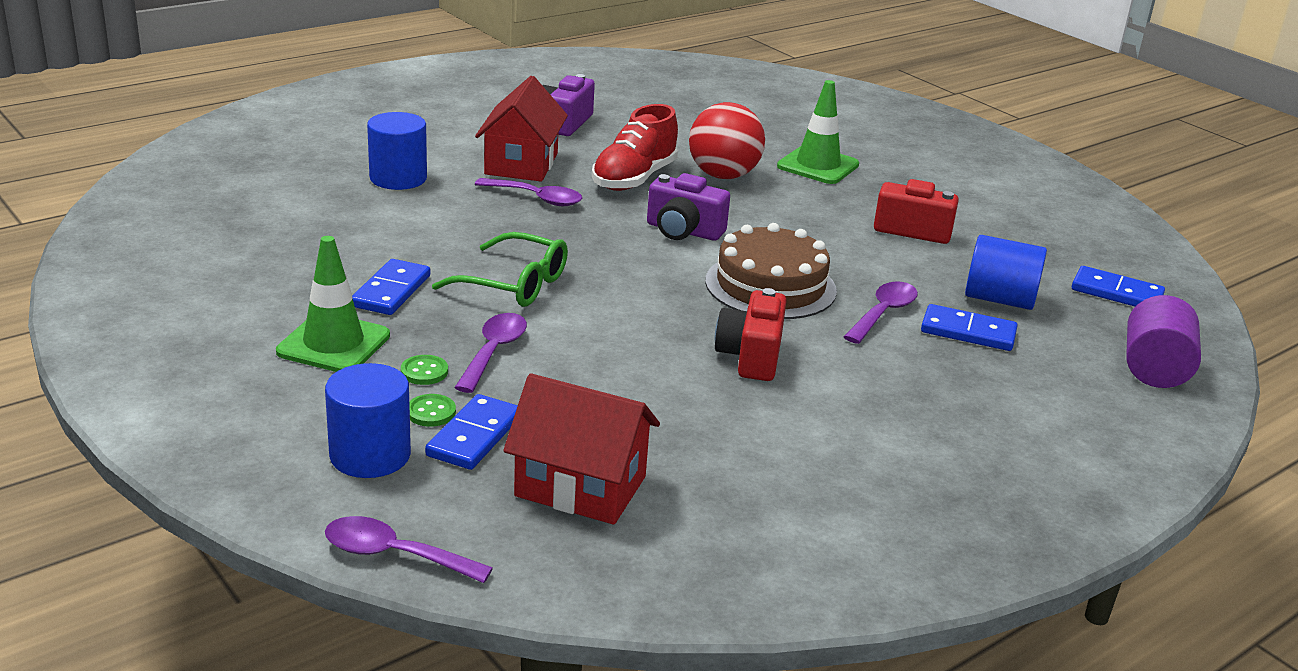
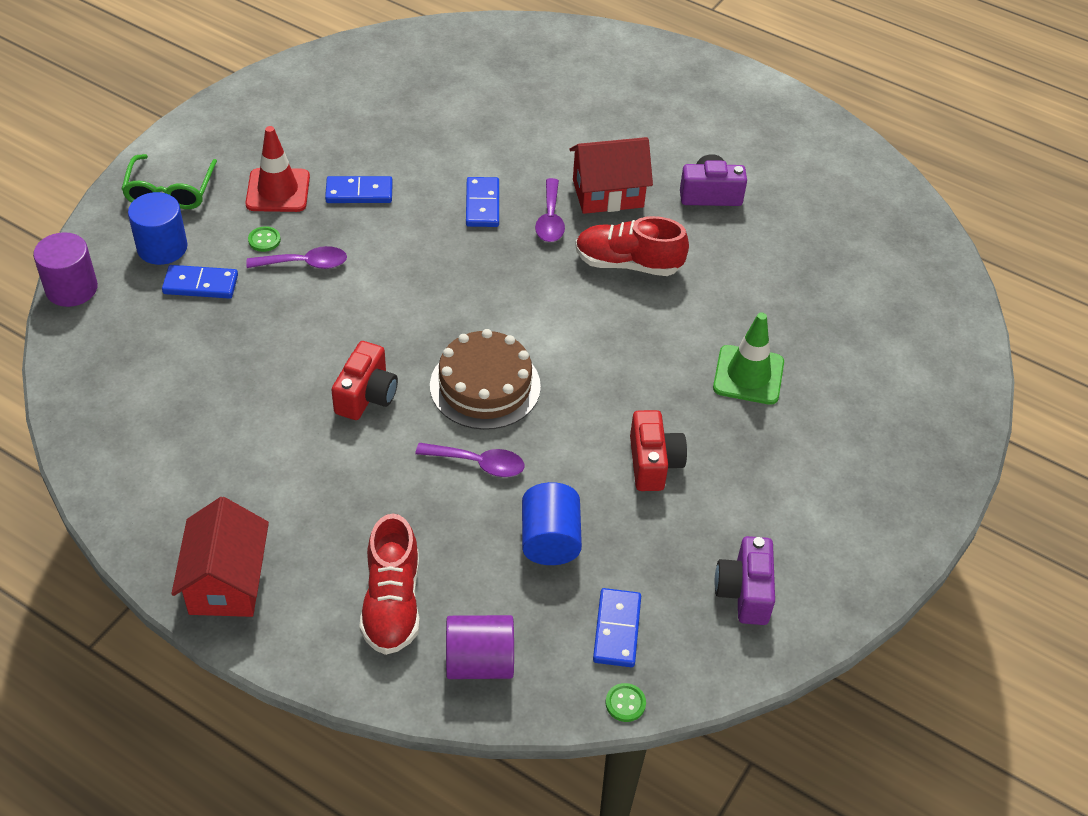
camera: 70 degrees right, 20 degrees up
(333, 344) = (278, 191): green traffic cone -> red traffic cone
(395, 555) = (71, 288): purple spoon -> purple cylinder
(398, 178) = (533, 140): blue cylinder -> none
(431, 412) = (219, 258): green button -> green button (625, 703)
(513, 284) = (403, 246): green glasses -> green glasses (170, 191)
(580, 486) = (165, 346): red house -> red house (226, 582)
(683, 231) = (549, 315): purple camera -> purple camera (744, 592)
(723, 175) = (676, 316): red ball -> none
(751, 356) = (366, 395): red camera -> red camera turned 120 degrees clockwise
(968, 332) = (476, 523): blue domino -> blue domino (482, 204)
(1071, 403) = (392, 603): none -> red shoe

